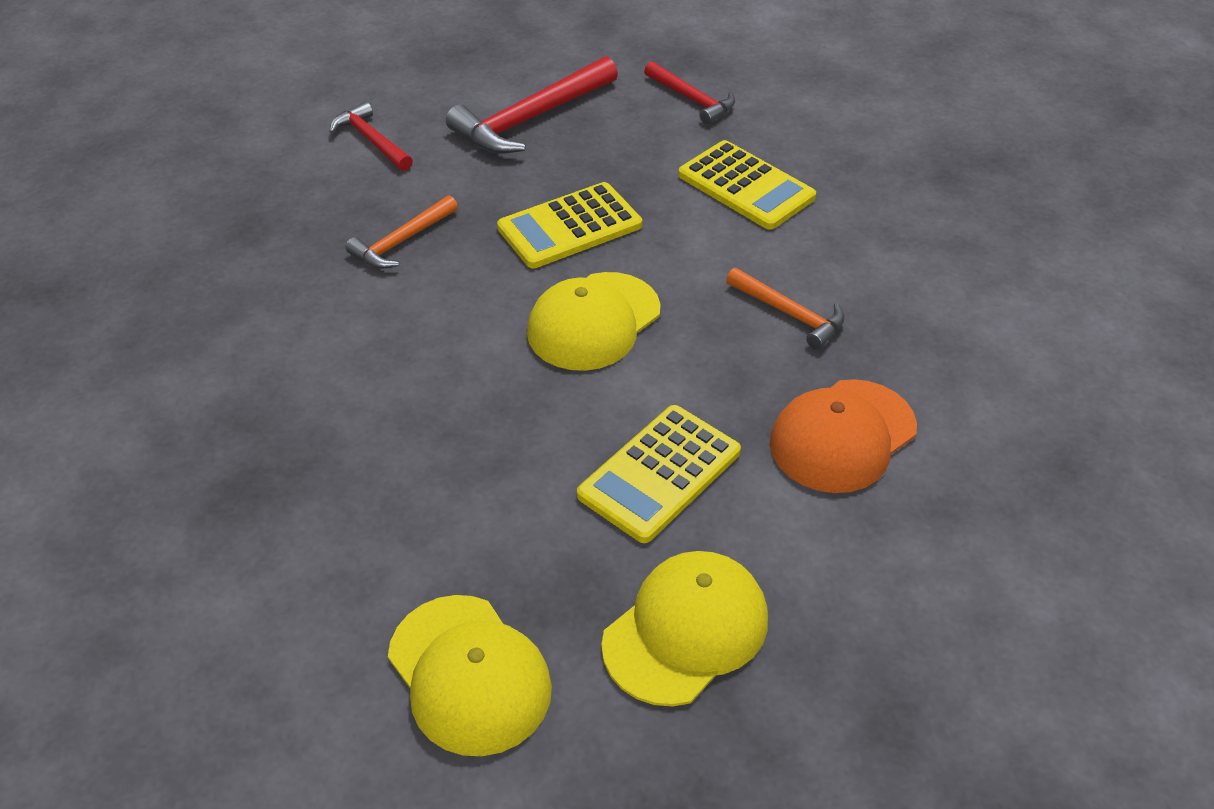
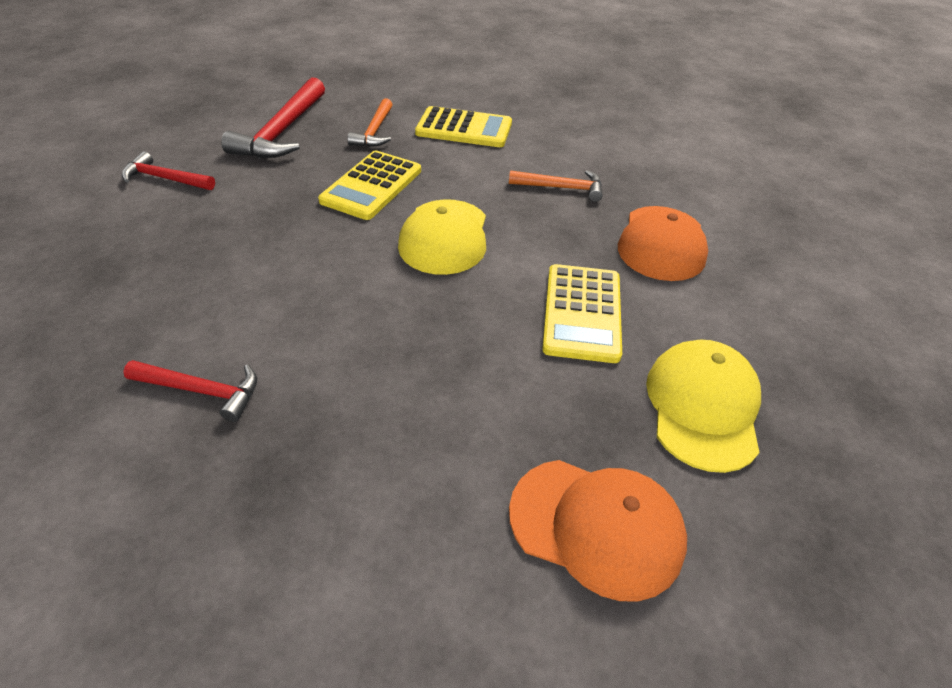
camera: 35 degrees left, 0 degrees up
(401, 241) = (250, 236): orange hammer -> orange hammer (374, 131)
(469, 674) = (596, 526): yellow cap -> orange cap
(692, 99) = (383, 93): red hammer -> red hammer (202, 391)

